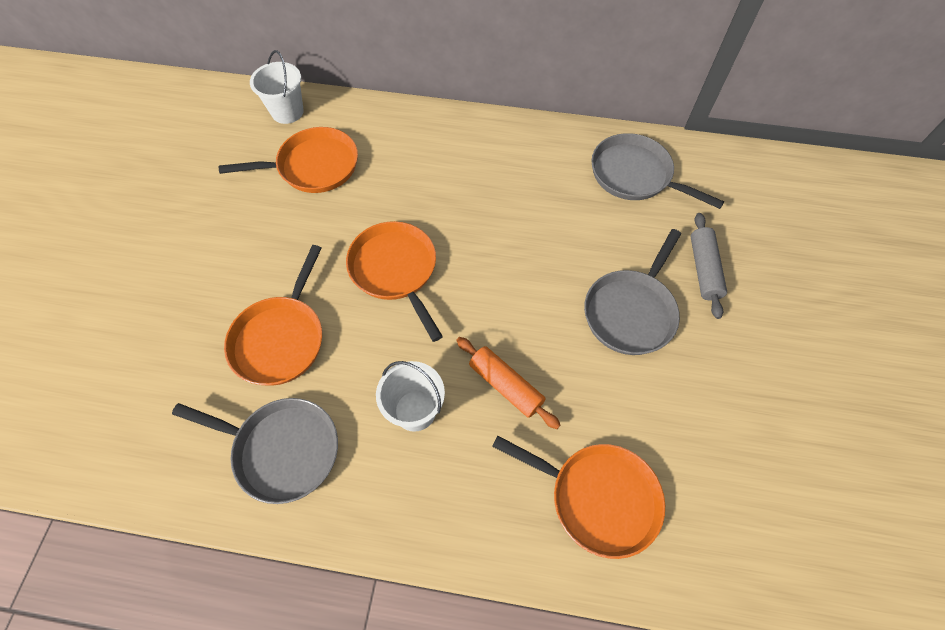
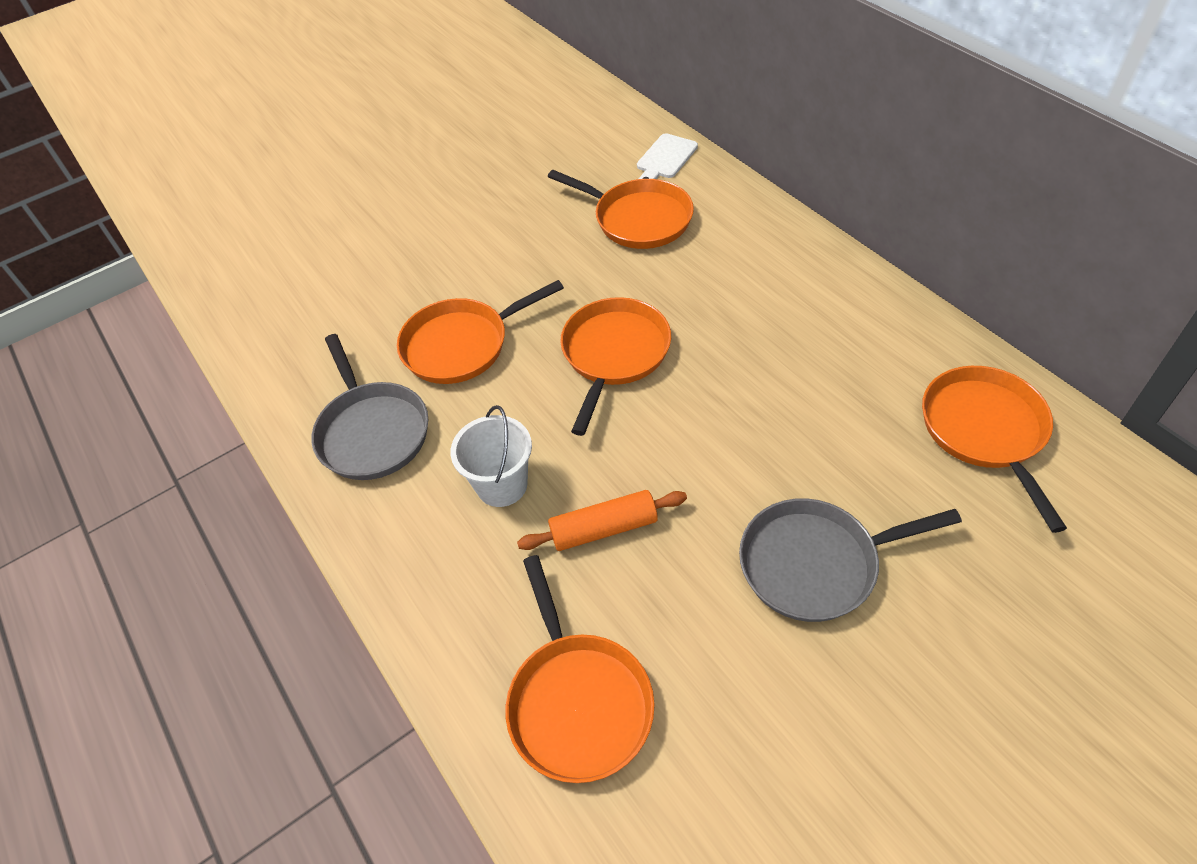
camera: 50 degrees right, 10 degrees down
(287, 112) = (665, 159): white bucket -> white cutting board
(506, 385) = (604, 529): orange rolling pin -> orange rolling pin turned 75 degrees clockwise
(635, 175) = (985, 431): grey pan -> orange pan
(703, 269) = (962, 588): grey rolling pin -> none

